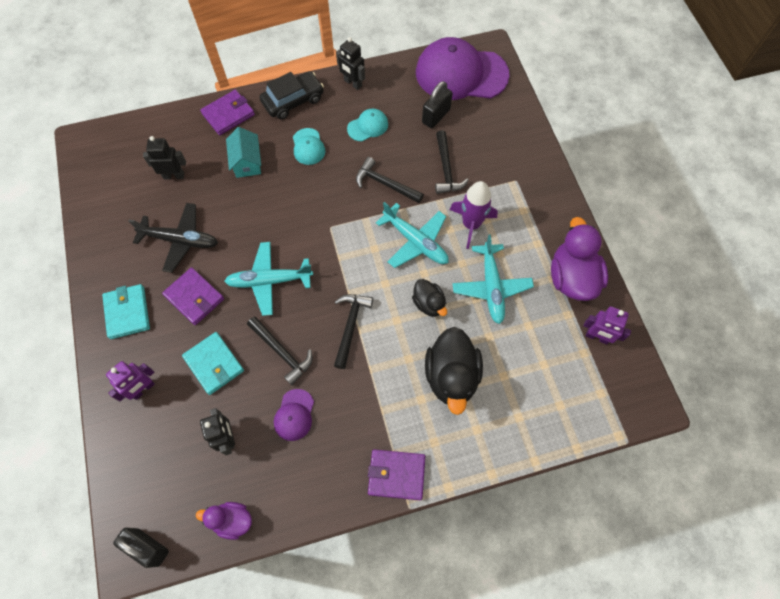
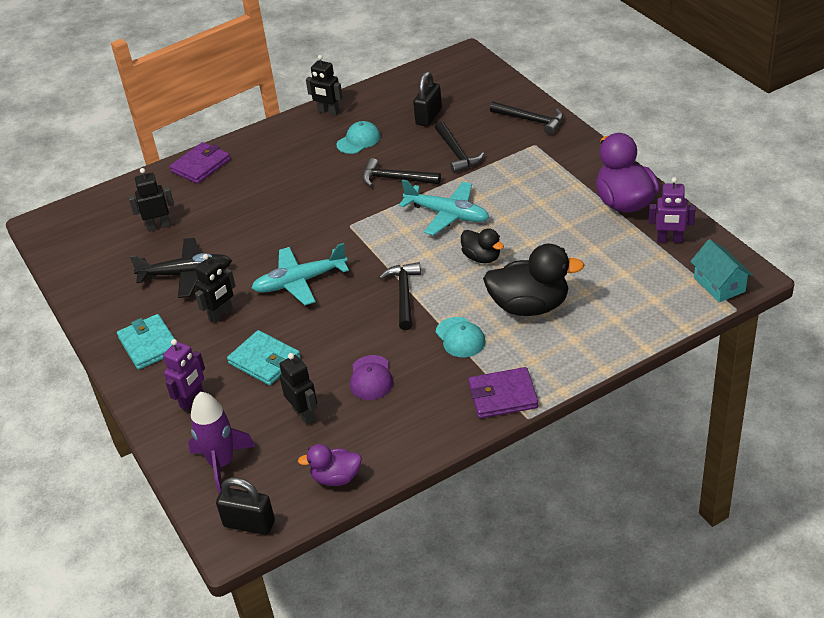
camera: 10 degrees left, 25 degrees down
(194, 297) = (221, 314): purple wallet -> black robot
(247, 162) = (237, 197): turquoise house -> turquoise house (719, 284)
(282, 352) = (337, 333): black hammer -> black hammer (531, 120)
(293, 101) = (268, 139): black car -> none
(308, 147) = (300, 170): turquoise cap -> turquoise cap (460, 337)
(451, 376) = (529, 306): black duck -> black duck turned 75 degrees counterclockwise
(461, 74) = (442, 80): purple cap -> none
(471, 224) = (501, 188): purple rocket -> purple rocket (221, 463)
(491, 287) = (543, 229): turquoise plane -> none

